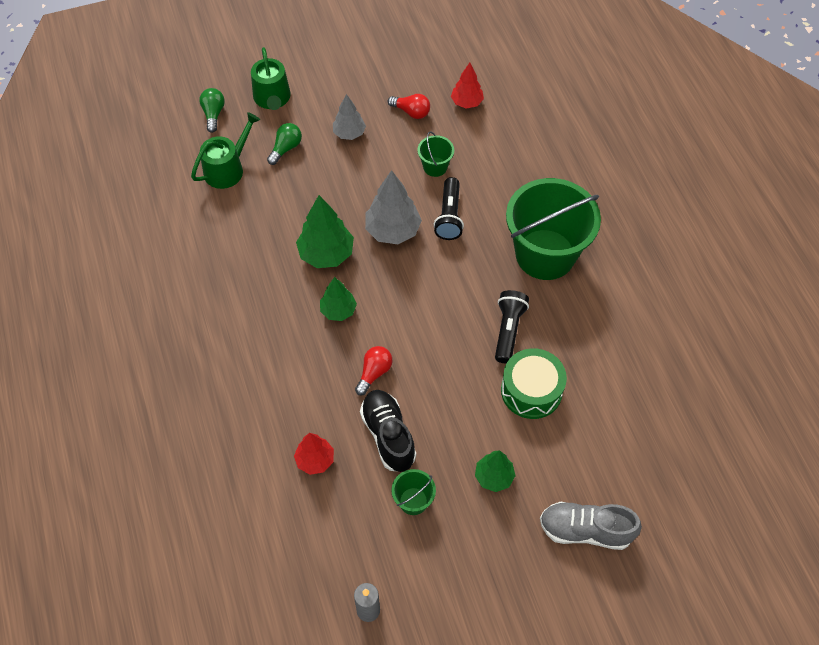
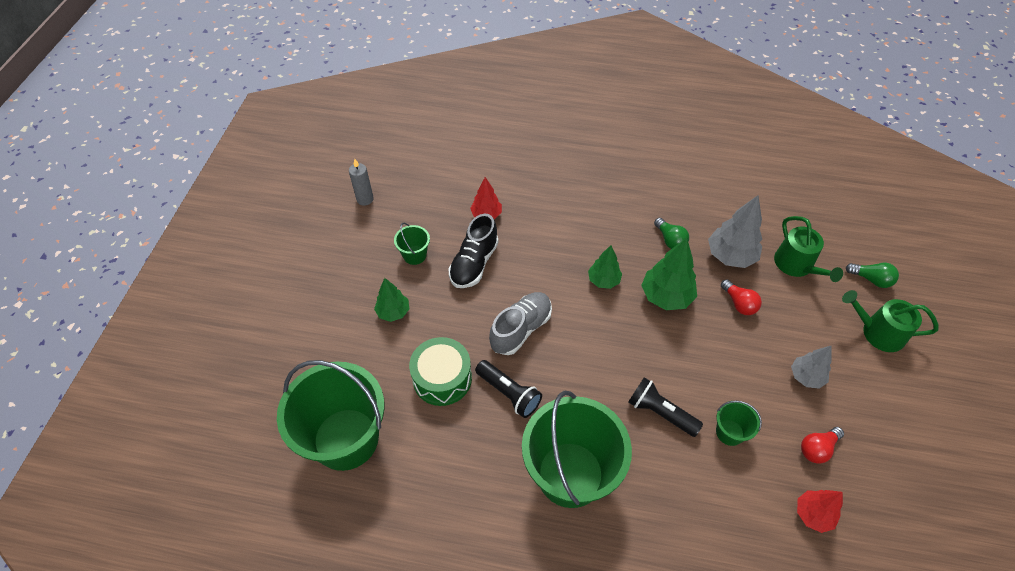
camera: 120 degrees right, 5 degrees down
(286, 148) = (805, 317): green light bulb -> green light bulb (670, 240)
(374, 373) = (532, 279): red light bulb -> red light bulb (739, 303)
(388, 435) = (474, 263): black shoe -> black shoe turned 105 degrees clockwise
(393, 231) = (666, 357): grey tree -> grey tree (730, 256)
(585, 530) = (308, 348): grey shoe -> grey shoe (521, 329)
(639, 433) = (346, 439): none -> green bucket

